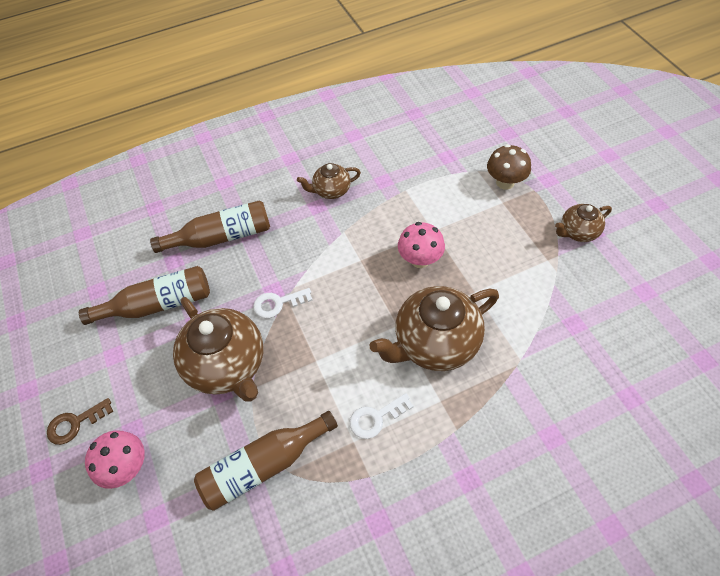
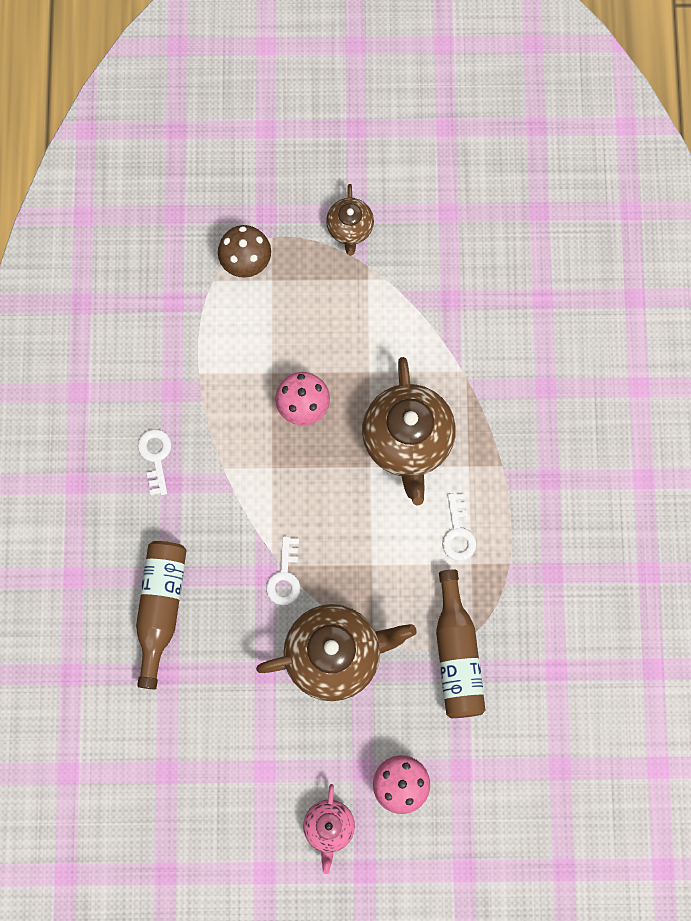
camera: 70 degrees left, 20 degrees up
(75, 423) = (329, 827): brown key -> pink teapot
(158, 304) = (222, 707): brown bottle -> none
(331, 190) = (155, 457): brown teapot -> white key

